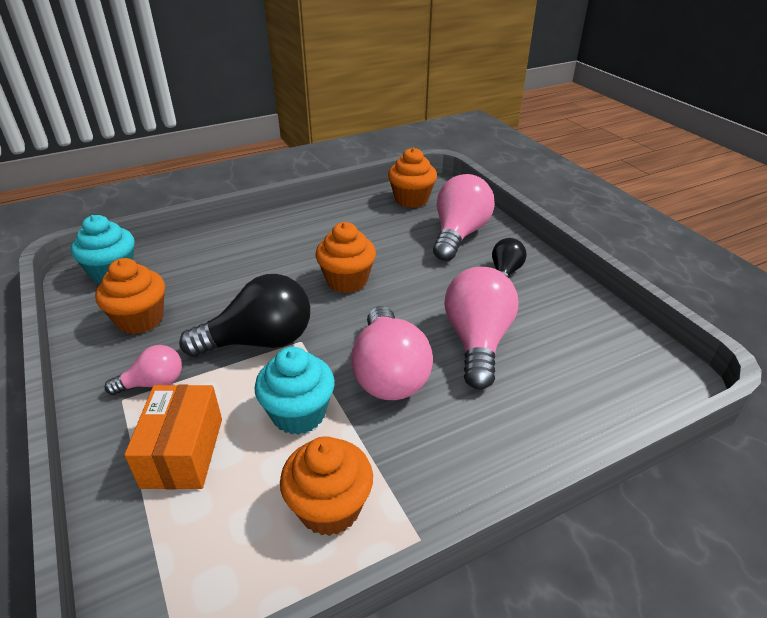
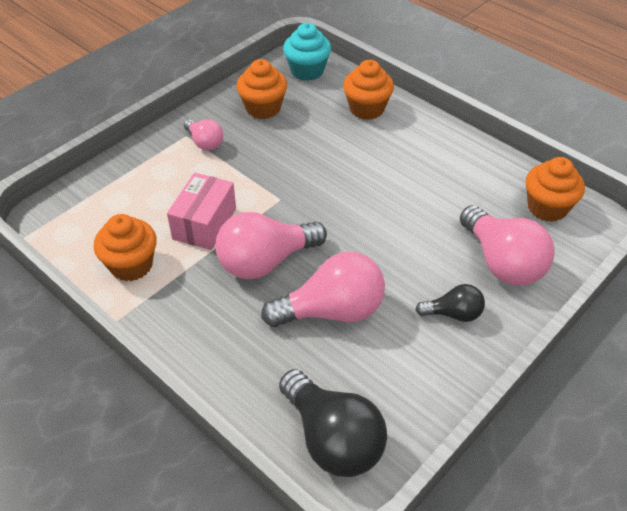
camera: 70 degrees right, 10 degrees up
(183, 452) = (153, 181): orange box -> none
(259, 341) = (268, 177): black light bulb -> black light bulb (332, 439)
(298, 414) = (204, 223): turquoise cupcake -> pink box
(347, 280) = (372, 201): orange cupcake -> orange cupcake (366, 109)
(459, 234) = (502, 262): pink light bulb -> pink light bulb turned 60 degrees clockwise

